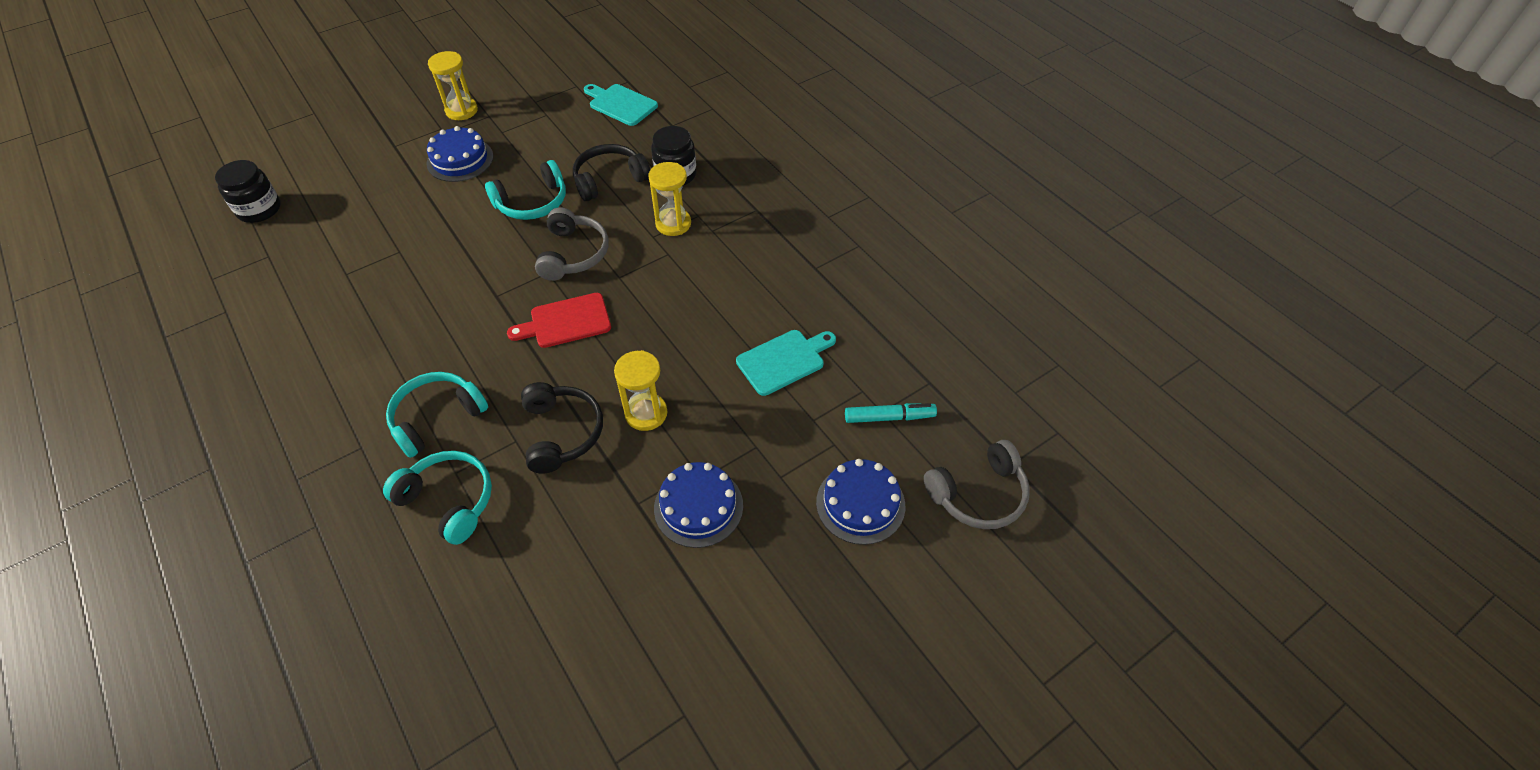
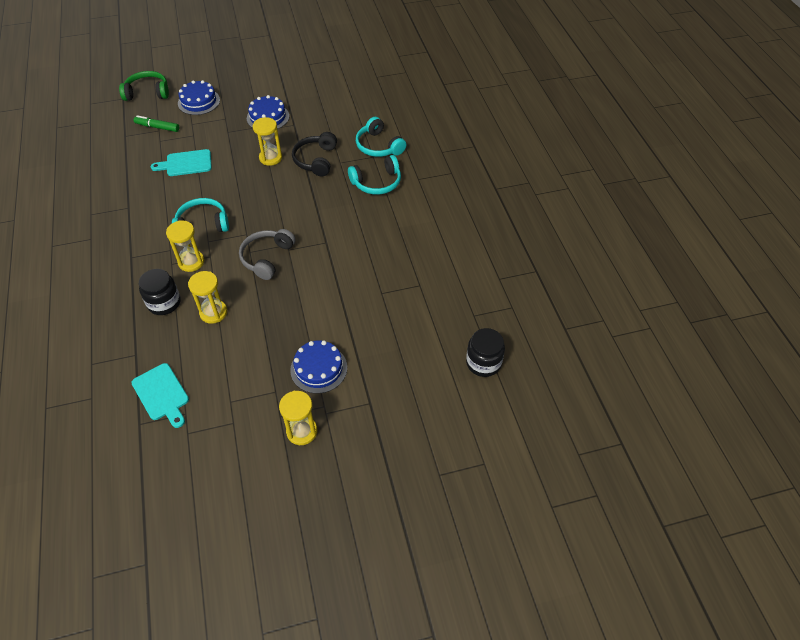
camera: 160 degrees left, 0 degrees up
(532, 202) = (277, 308): turquoise headphones -> turquoise headphones (202, 224)
(566, 321) = (290, 215): red cutting board -> none
(609, 180) = (213, 312): black headphones -> yellow hourglass
(889, 417) = (157, 127): turquoise marker -> green marker
(978, 494) = (147, 92): grey headphones -> green headphones

